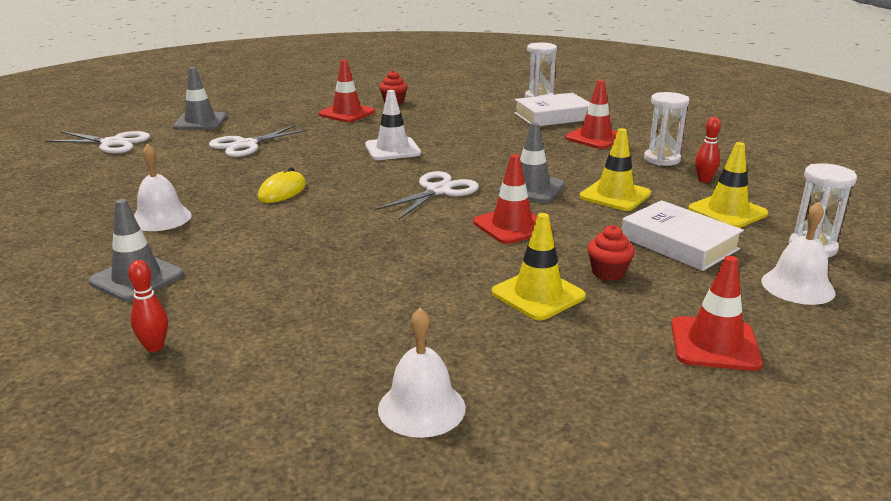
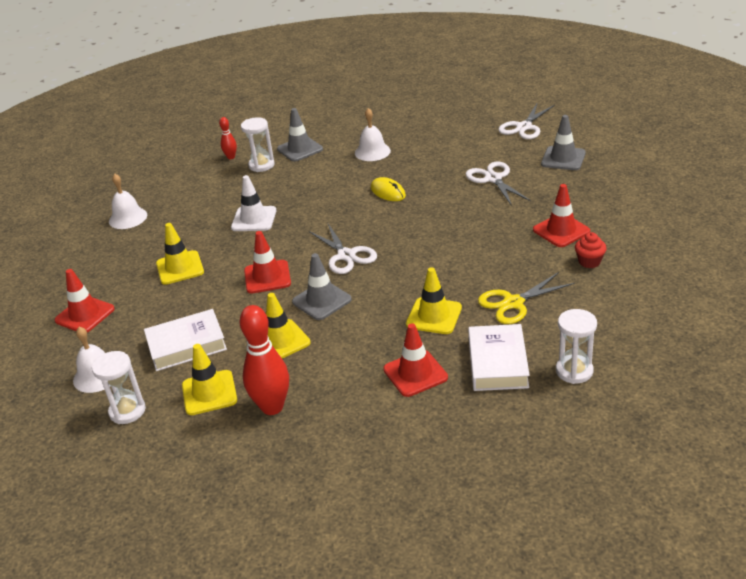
camera: 115 degrees right, 10 degrees up
(392, 149) = (447, 245): white traffic cone -> white traffic cone (254, 219)
(471, 119) = (513, 303): none -> yellow scissors
(513, 141) = (434, 316): none -> yellow traffic cone
(608, 273) = (179, 300): red cupcake -> none
(662, 159) = (334, 399): white hourglass -> white hourglass (261, 165)
(704, 180) = (272, 407): red bowling pin -> red bowling pin, size x2.00

